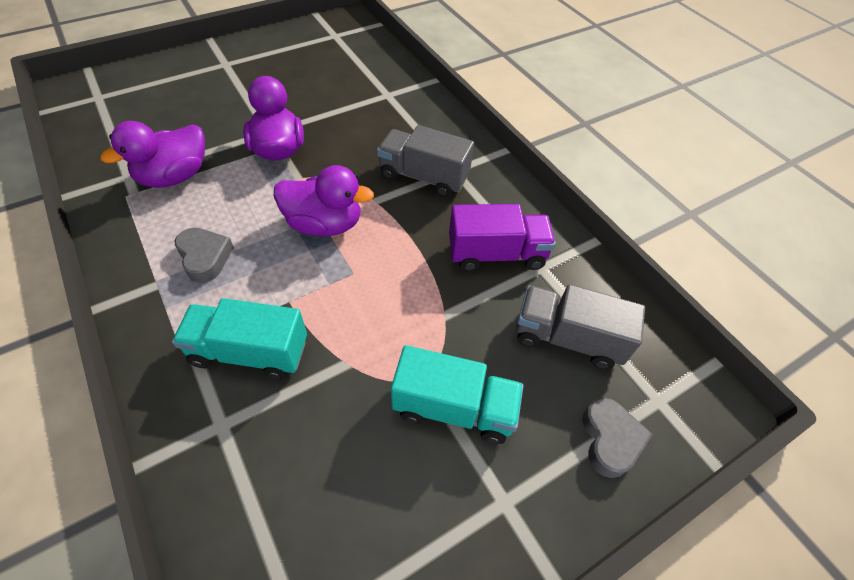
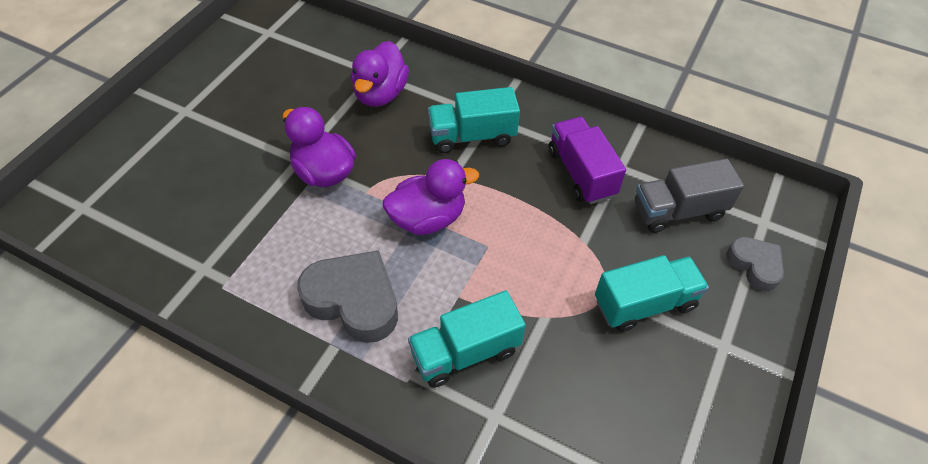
camera: 30 degrees left, 0 degrees up
(175, 176) = (251, 245): purple duck -> purple duck (380, 94)
(205, 257) = (354, 300): grey heart -> grey heart, size x1.69
(423, 177) = (472, 136): grey truck -> turquoise truck
(496, 254) = (581, 173): purple truck -> purple truck turned 75 degrees counterclockwise

